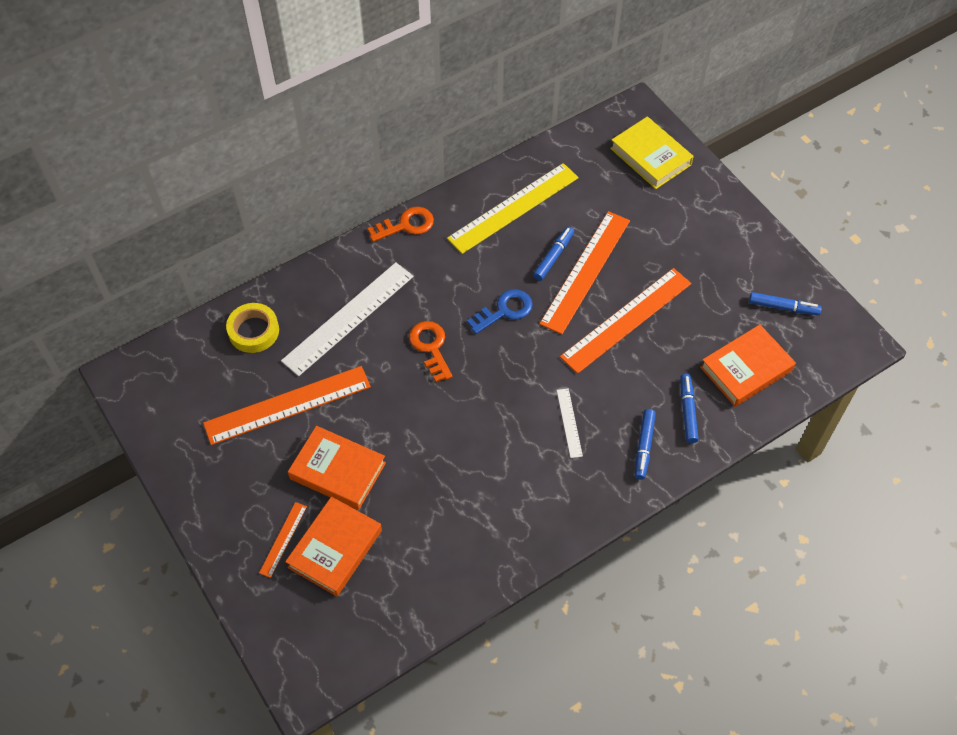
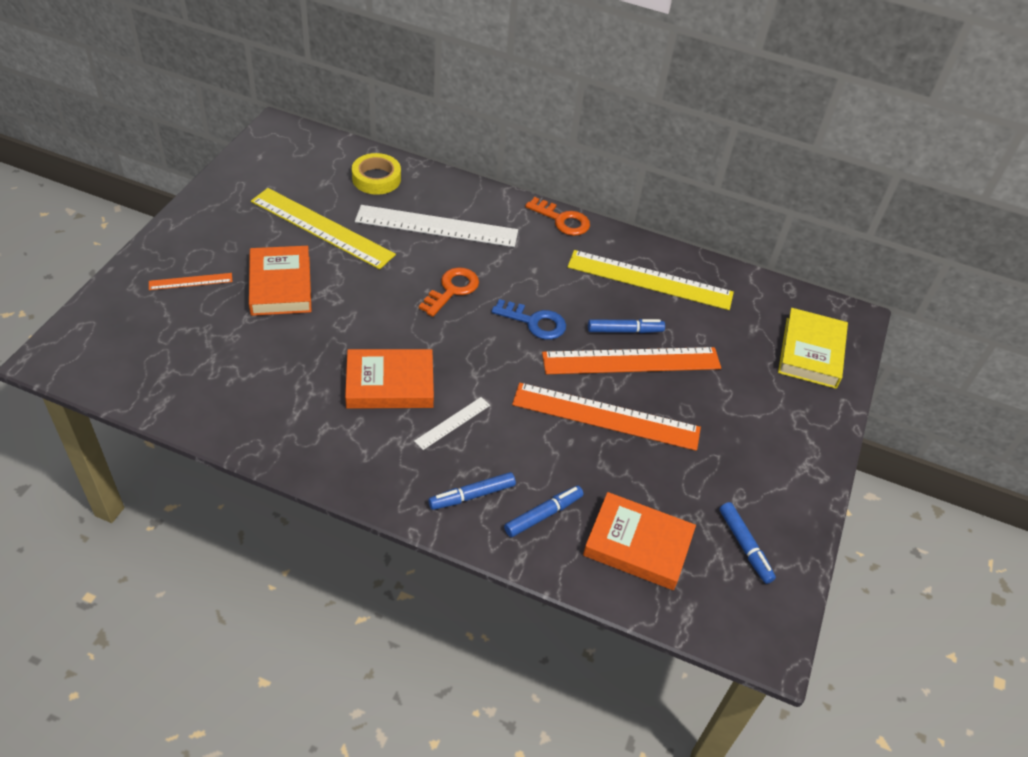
camera: 50 degrees right, 10 degrees down
(287, 405) = (322, 228): orange ruler -> yellow ruler
(335, 549) = (202, 317): orange book -> orange book (390, 384)

